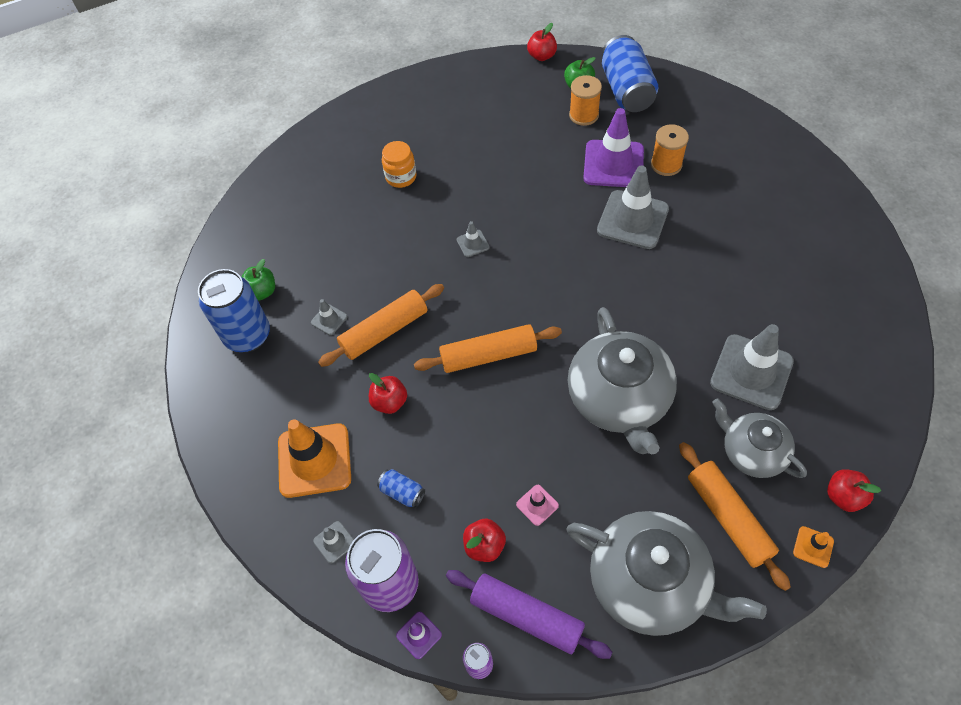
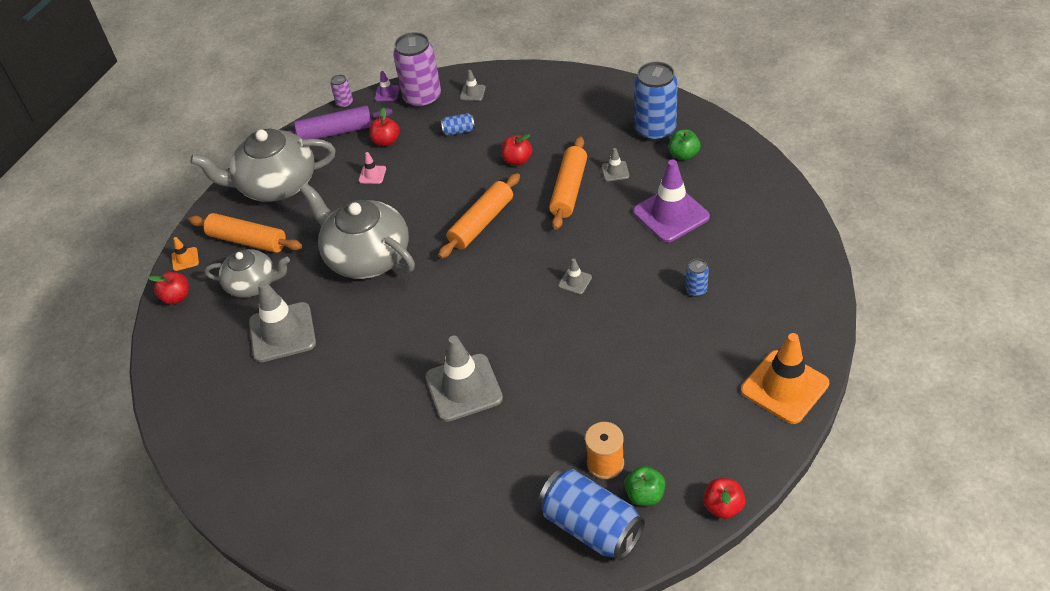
camera: 140 degrees right, 10 degrees down
(314, 460) = (528, 111): orange traffic cone -> orange traffic cone (784, 387)
(401, 177) = (696, 290): orange jar -> blue can
(613, 164) = (527, 429): purple traffic cone -> purple traffic cone (671, 214)
(666, 164) = (478, 463): orange spool -> none

